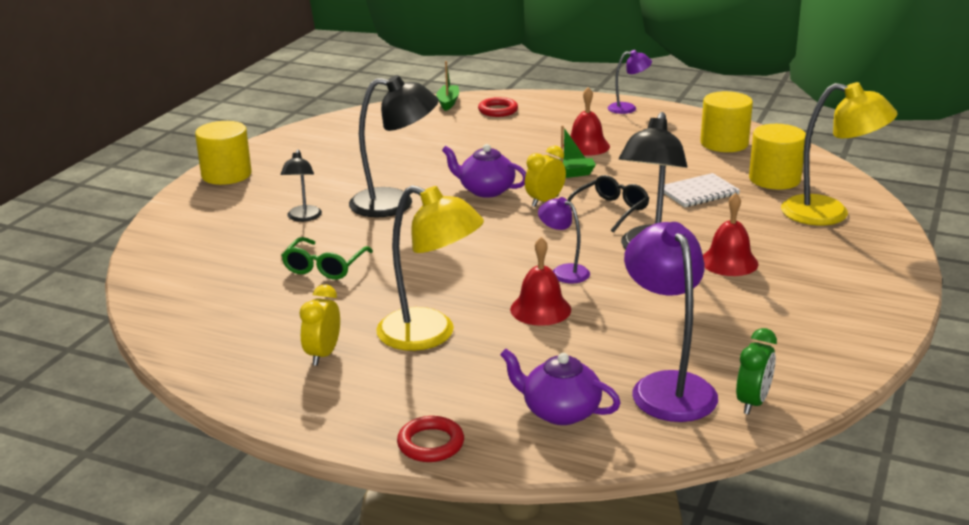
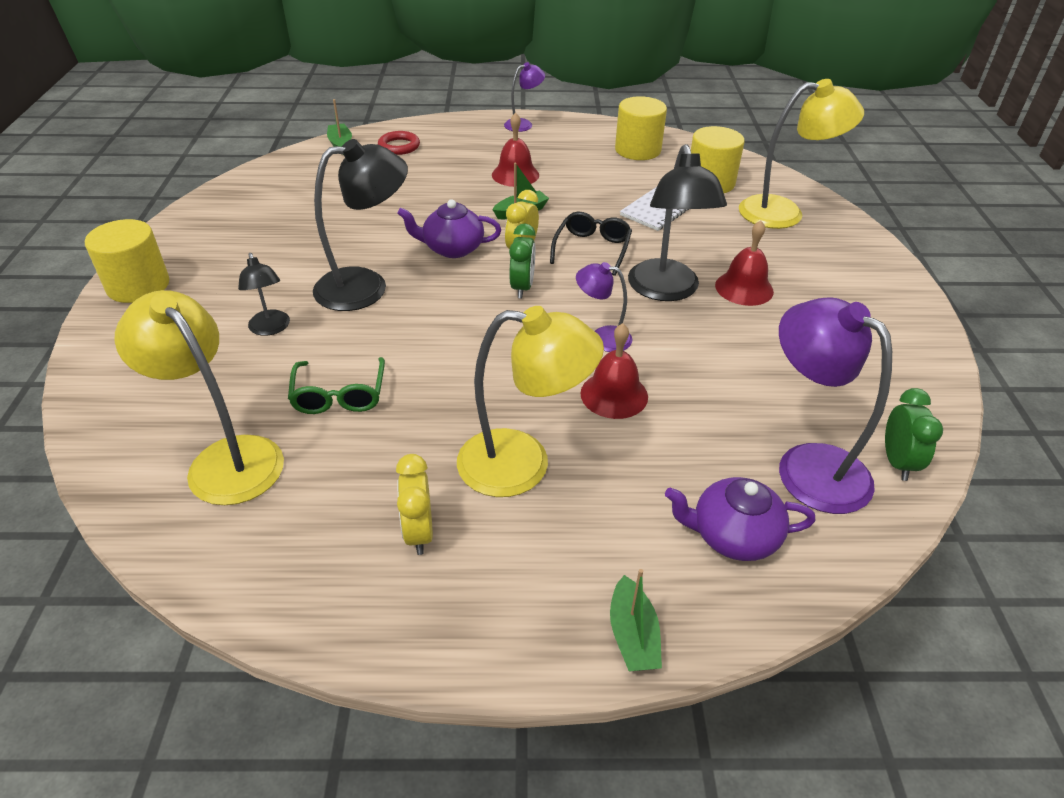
camera: 25 degrees left, 15 degrees up
(220, 286) = (225, 458): none -> yellow lamp
(430, 444) = (632, 635): red ring -> green boat
(523, 226) = (522, 288): none -> green clock

